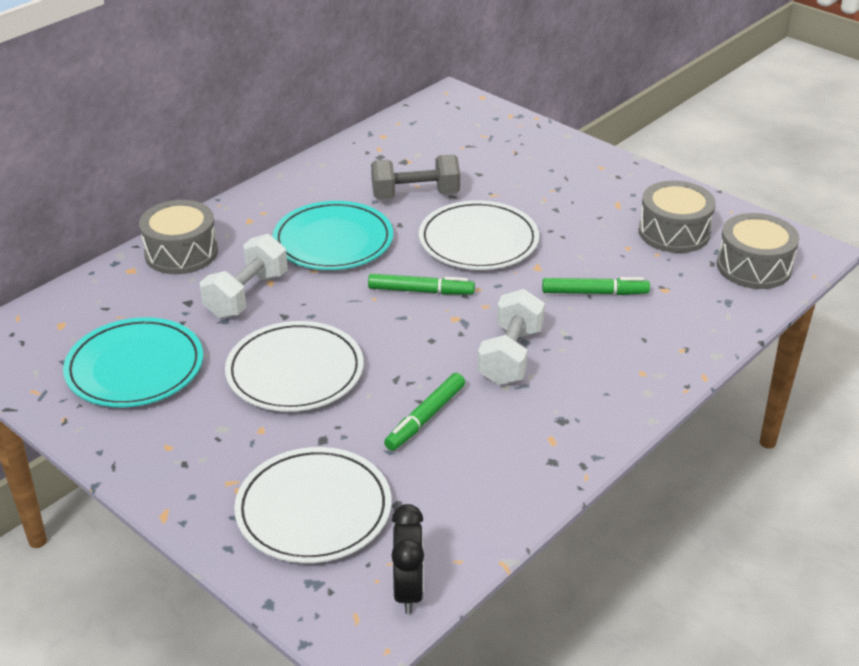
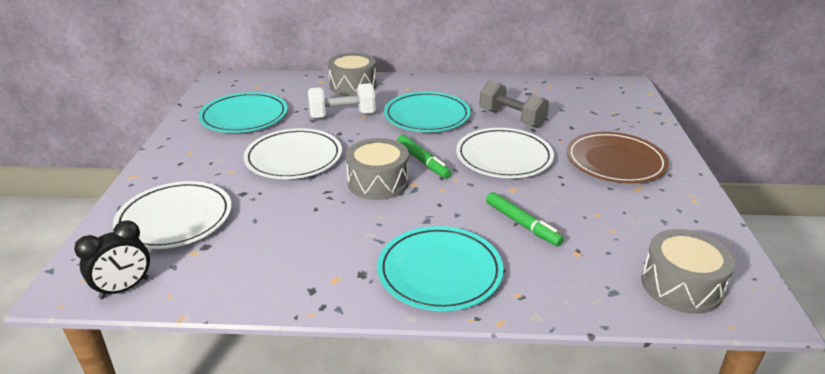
camera: 50 degrees right, 5 degrees down
(426, 418) = (301, 218): green marker -> none
(510, 356) = (403, 221): white dumbbell -> none
(565, 189) = (615, 161): none -> brown plate
(608, 374) = (439, 272): none -> turquoise plate
(674, 232) = (652, 226): grey drum -> grey drum (378, 182)

